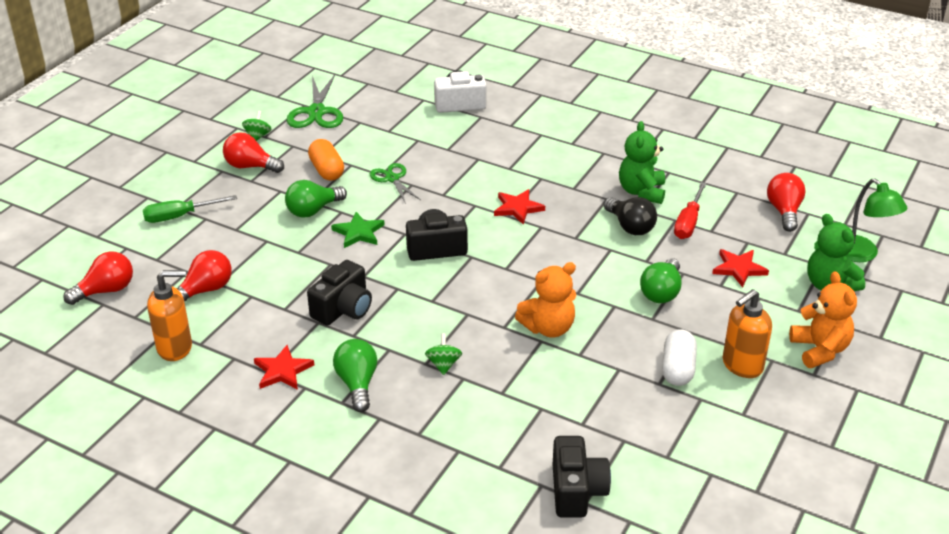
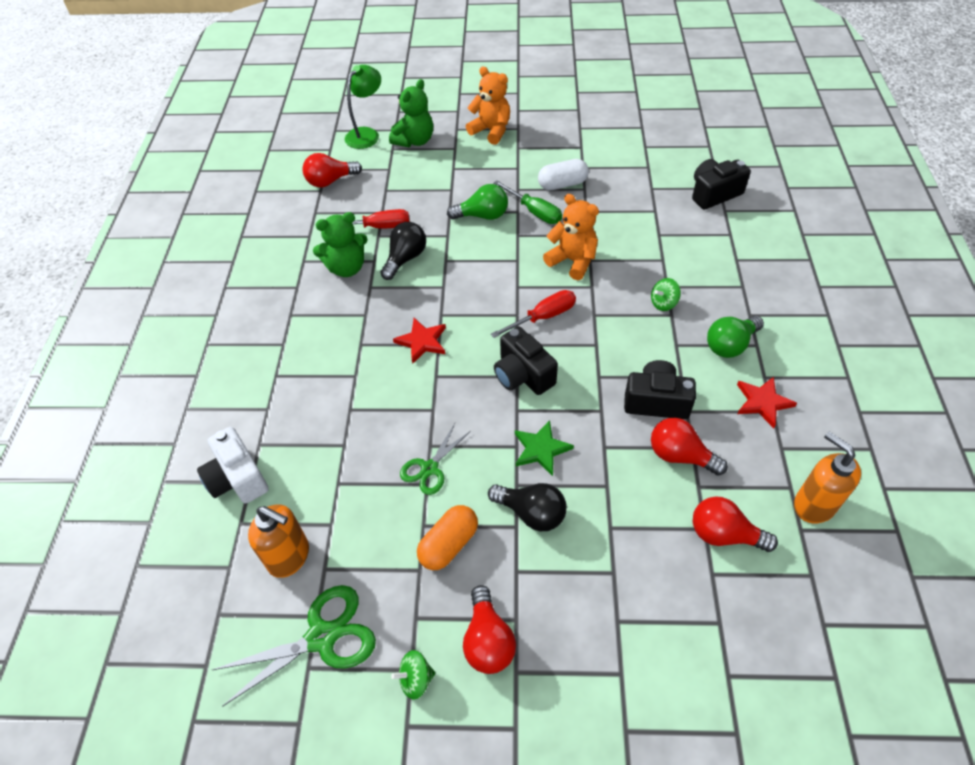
camera: 115 degrees left, 15 degrees up
(106, 290) = (805, 638): red light bulb -> red light bulb (680, 455)
(179, 216) = (634, 655): green screwdriver -> green screwdriver (534, 212)
(313, 210) = (531, 513): green light bulb -> black light bulb
(490, 282) = (543, 317): none -> red screwdriver
(738, 269) = (424, 185): red star -> none
(742, 365) = (535, 158): orange soap dispenser -> orange soap dispenser (289, 556)
(819, 350) = (491, 131): orange teddy bear -> orange teddy bear turned 75 degrees clockwise

